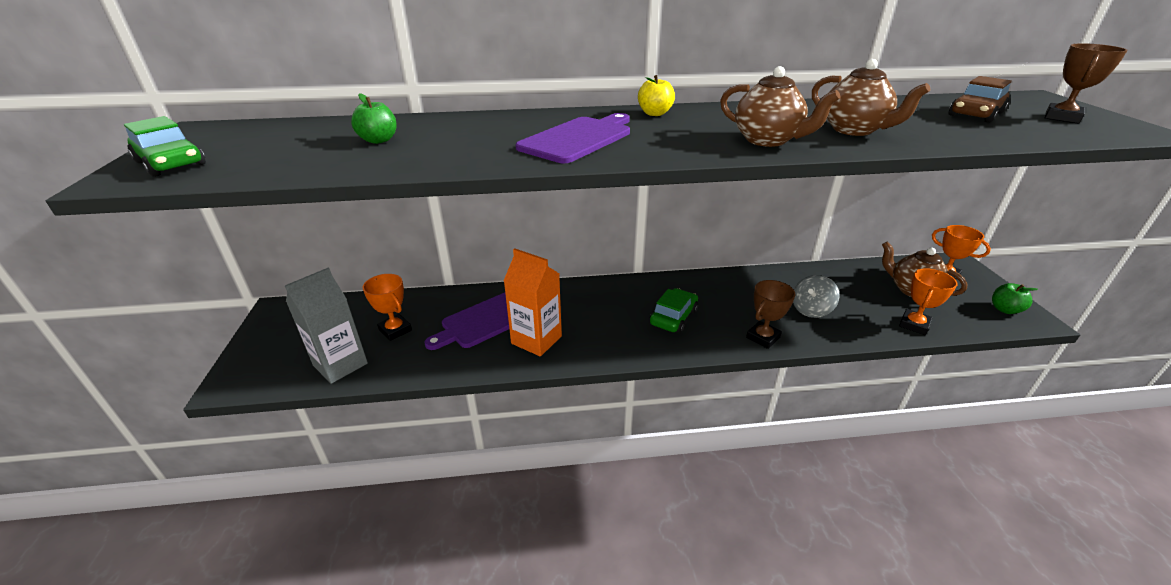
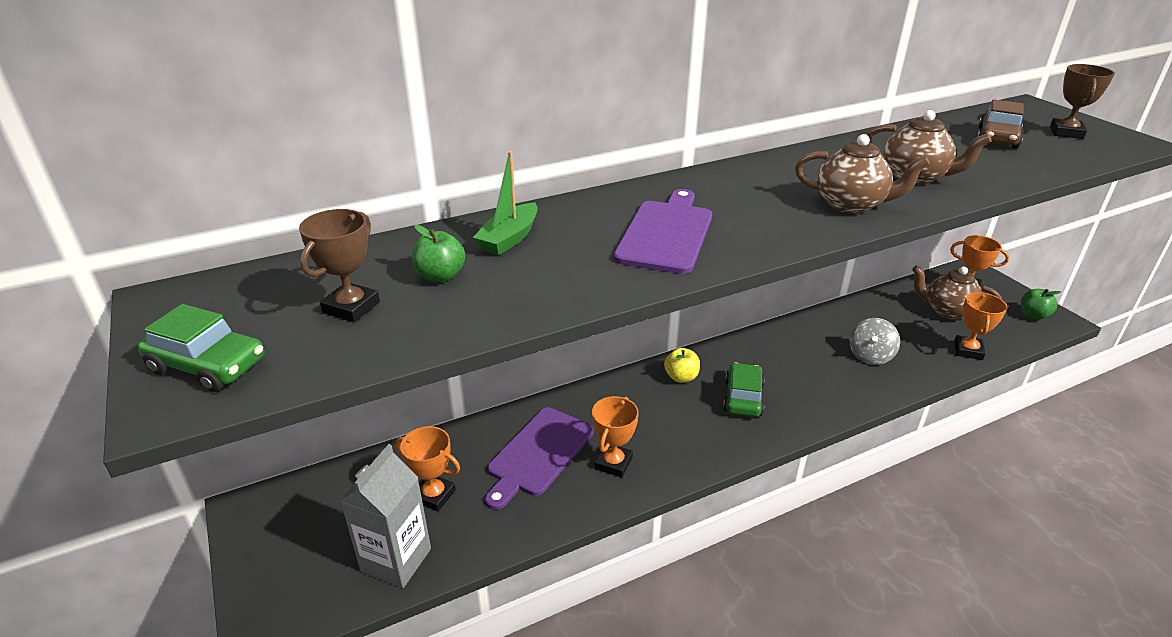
camera: 20 degrees left, 0 degrees up
(455, 127) = (509, 238): none -> green boat
(536, 340) = (613, 463): orange carton -> orange trophy
(654, 113) = (709, 181): yellow apple -> yellow apple (681, 377)
(762, 337) = (843, 399): brown trophy -> brown trophy (351, 307)

